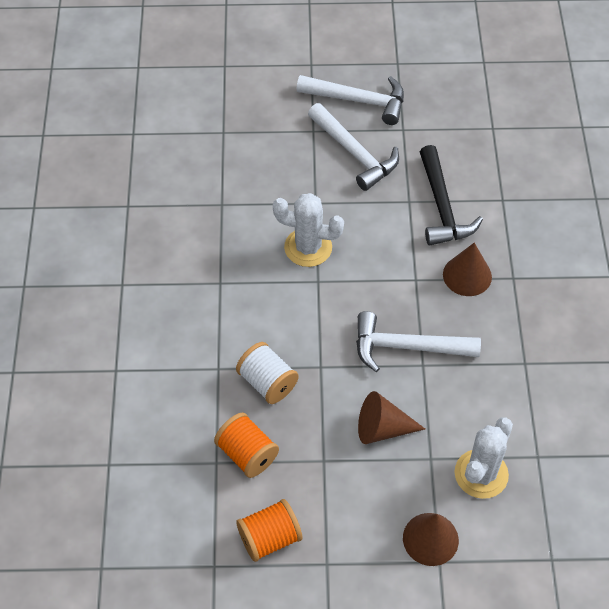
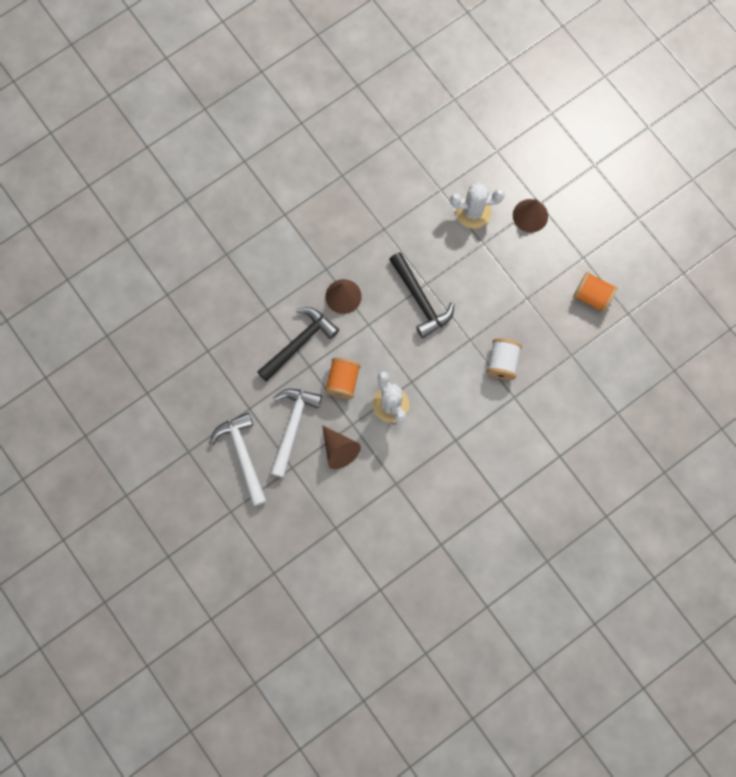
camera: 125 degrees left, 20 degrees up
(247, 454) = (554, 342): orange spool -> orange spool (342, 381)
(382, 428) = (484, 280): brown cone -> brown cone (339, 450)
(406, 347) = (420, 300): white hammer -> black hammer

